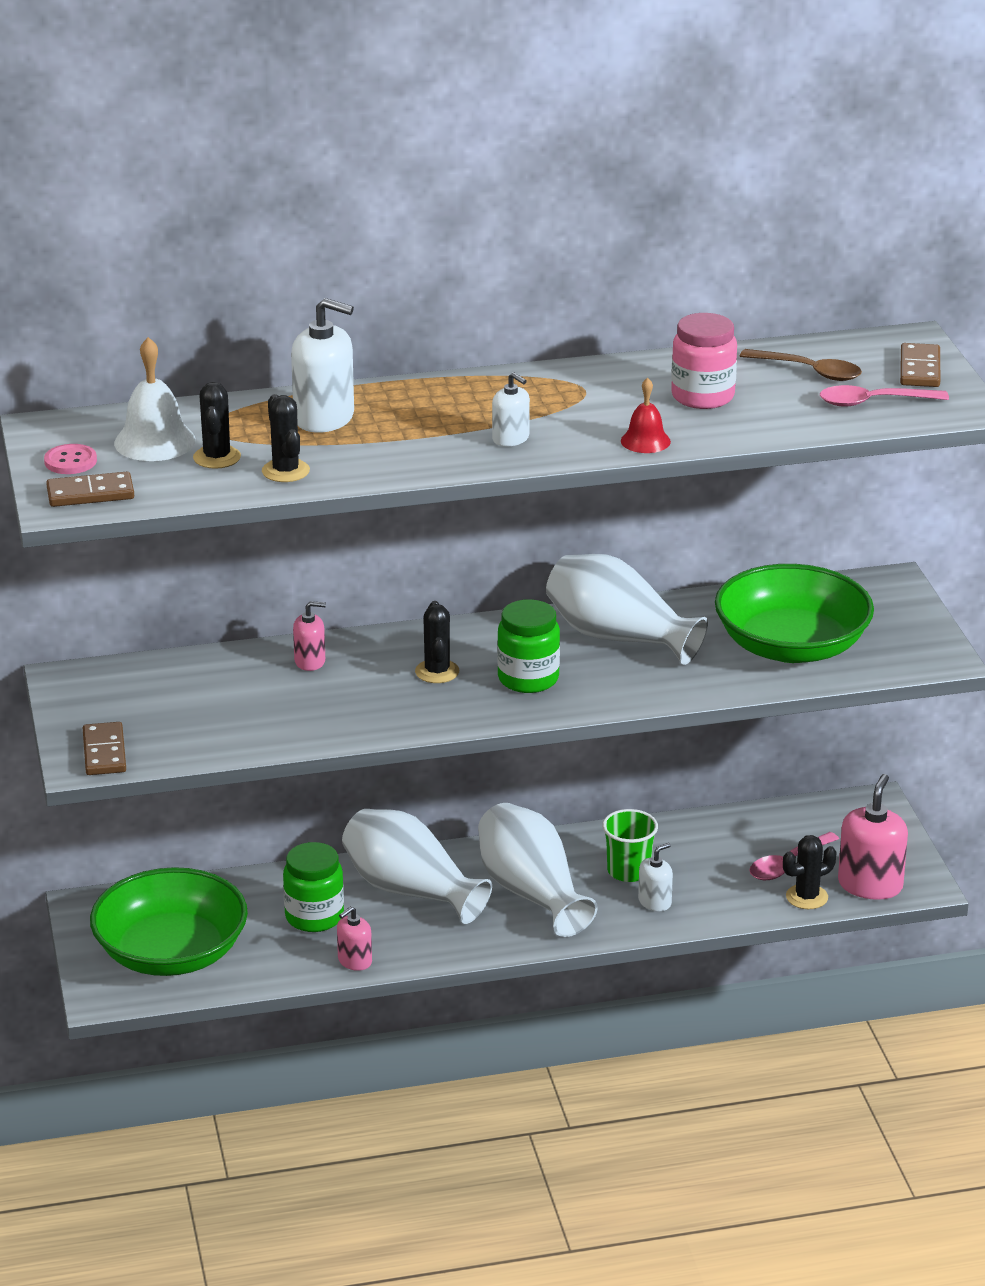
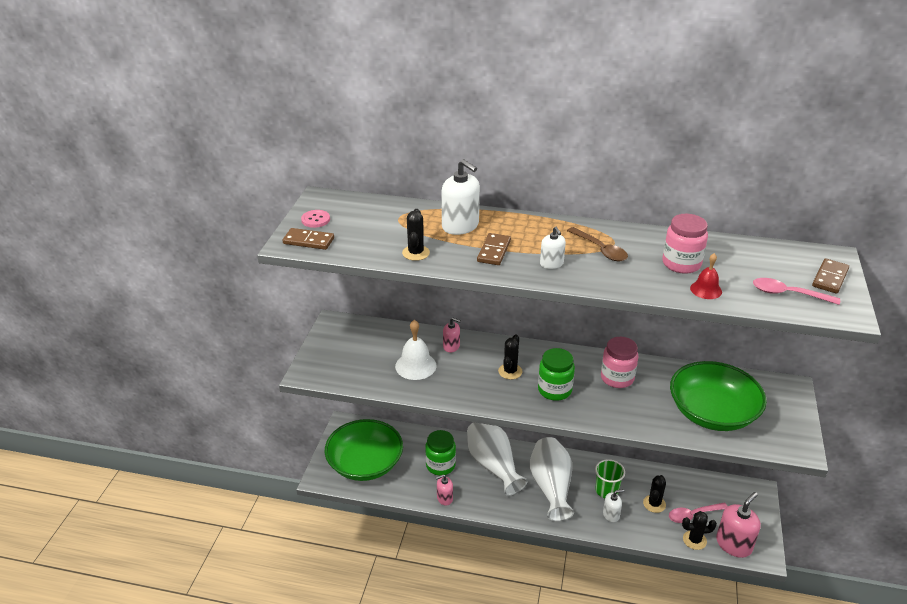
camera: 25 degrees right, 5 degrees up
(104, 752) = (321, 370): brown domino -> brown domino (494, 251)
(155, 441) = (365, 218): white bell -> white bell (415, 366)
(217, 457) = (387, 236): black cactus -> black cactus (654, 504)
(618, 637) = (617, 378): white vase -> pink jar
(645, 441) = (629, 285): red bell -> red bell (706, 290)
(809, 371) = (757, 263): brown spoon -> brown spoon (600, 250)

